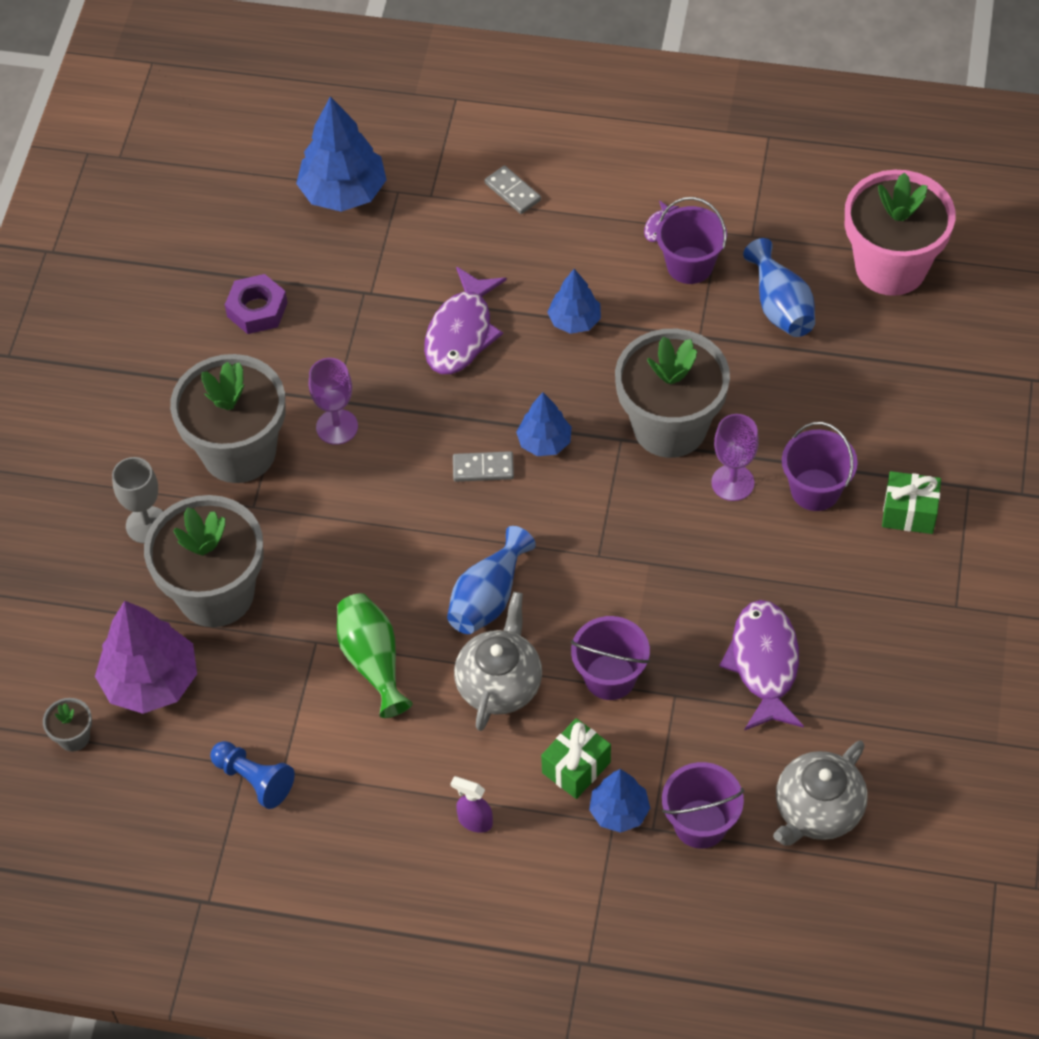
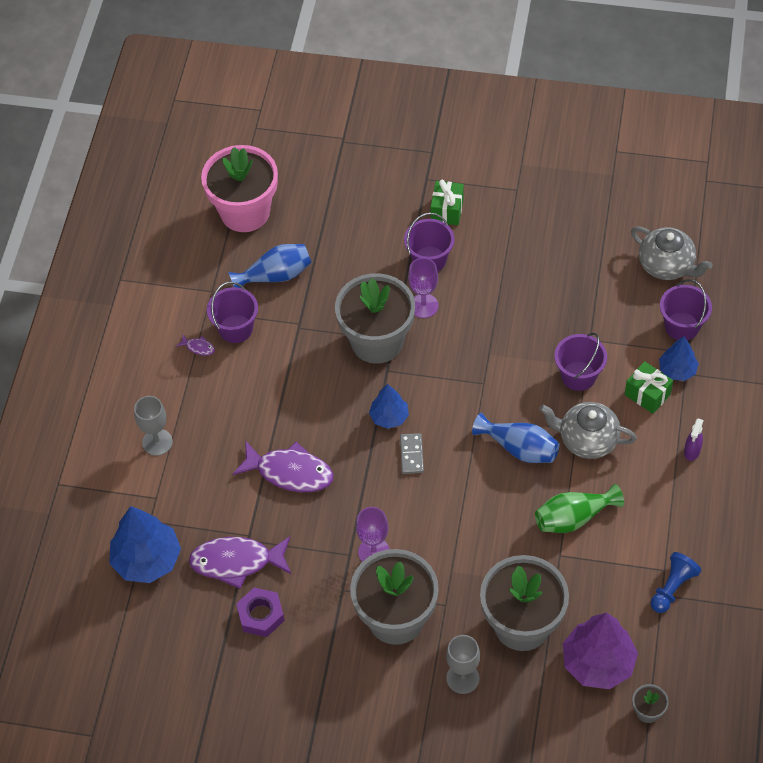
camera: 90 degrees left, 0 degrees up
(512, 192) = (157, 442): grey domino -> grey goblet
(574, 321) = (282, 400): blue tree -> none
(764, 663) = (564, 290): purple fish -> purple fish (236, 562)

